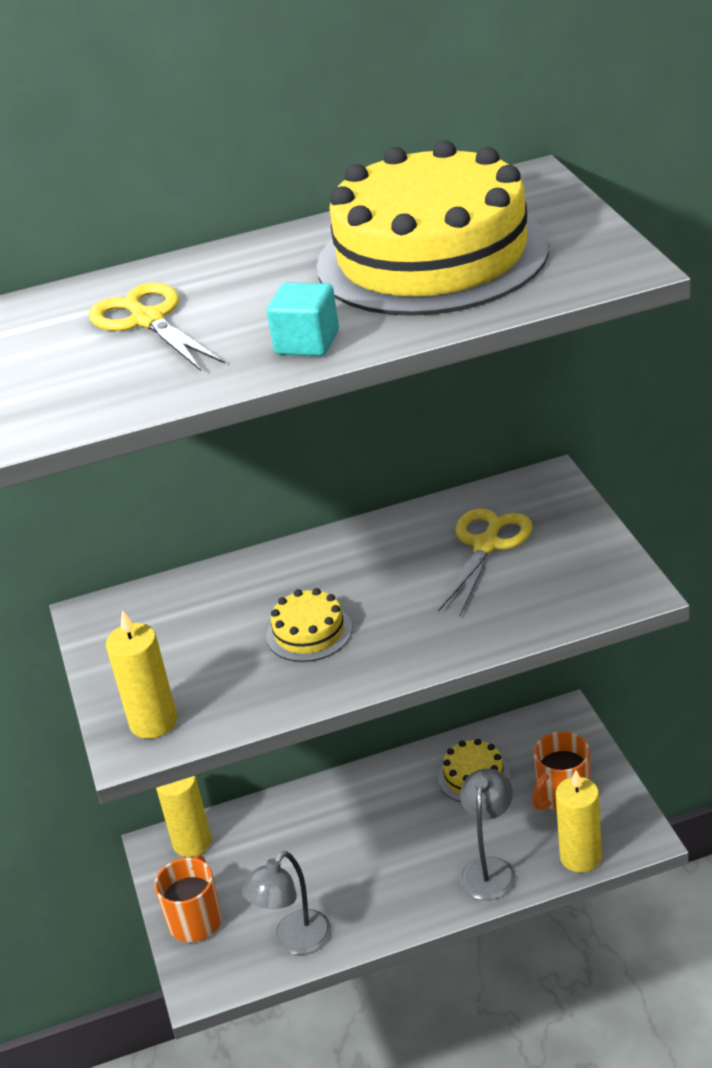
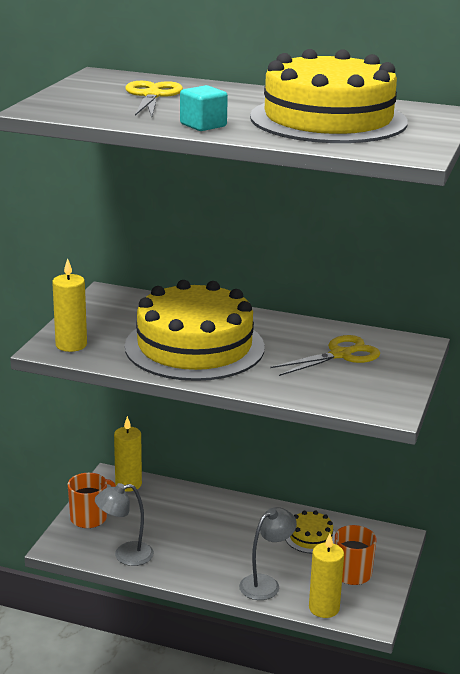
camera: 30 degrees right, 10 degrees down
(309, 632) = (194, 347): yellow cake -> yellow cake, size x2.40

